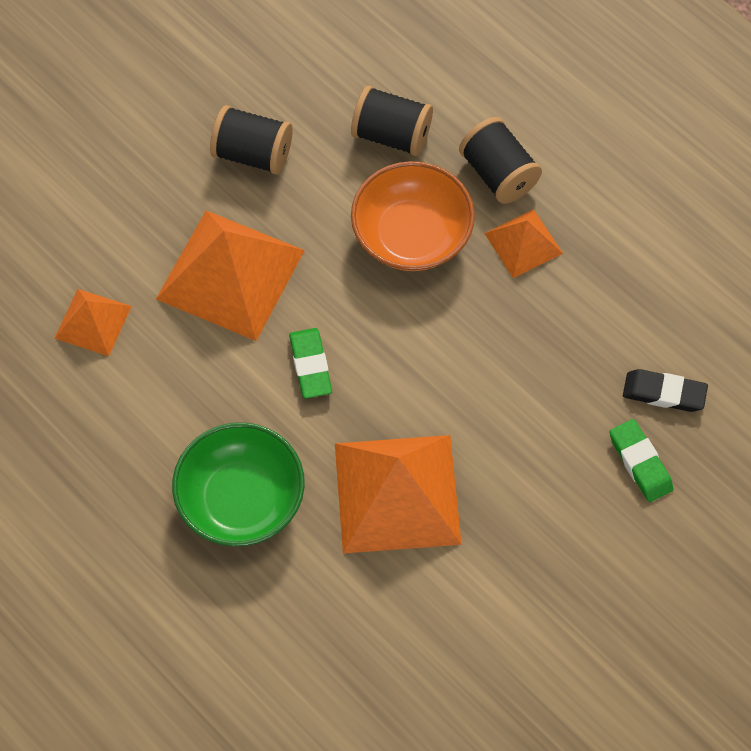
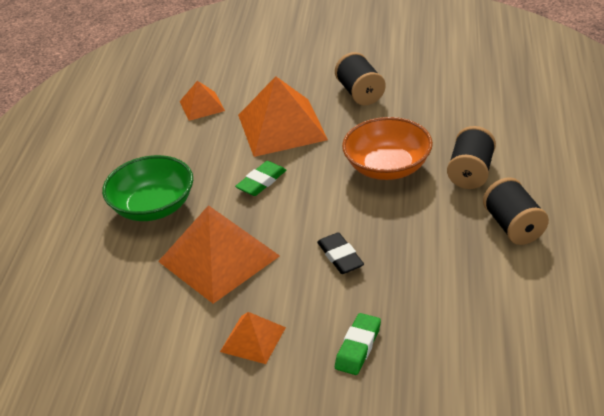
camera: 55 degrees right, 25 degrees down
(392, 135) = (437, 125): black spool -> black spool (514, 227)
(523, 243) = (441, 208): orange pyramid -> orange pyramid (253, 339)
(664, 393) = (421, 327): black eraser -> black eraser (340, 257)

